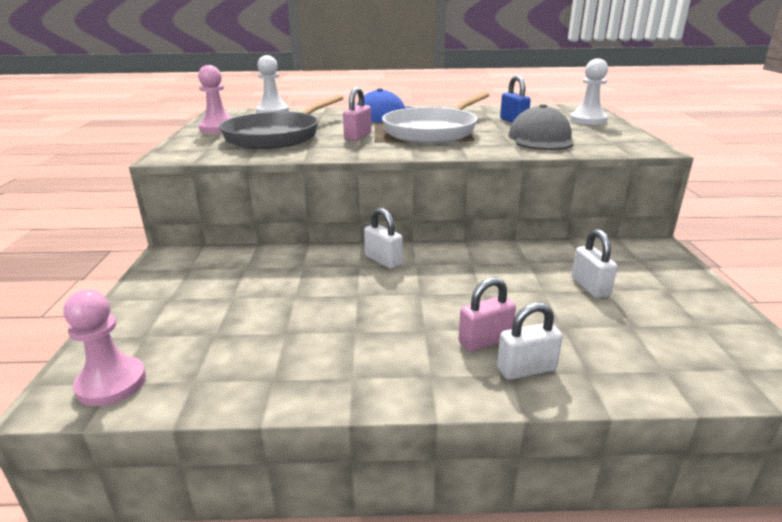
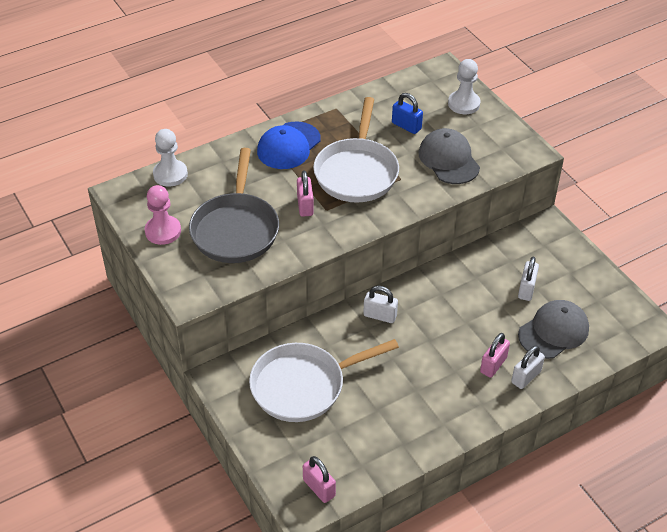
camera: 30 degrees left, 20 degrees up
(111, 383) = (319, 488): pink pawn -> pink padlock
(234, 286) = (303, 386): none -> white pan
(590, 287) = (526, 289): white padlock -> white padlock turned 60 degrees clockwise
(606, 335) = (553, 331): none -> grey cap

